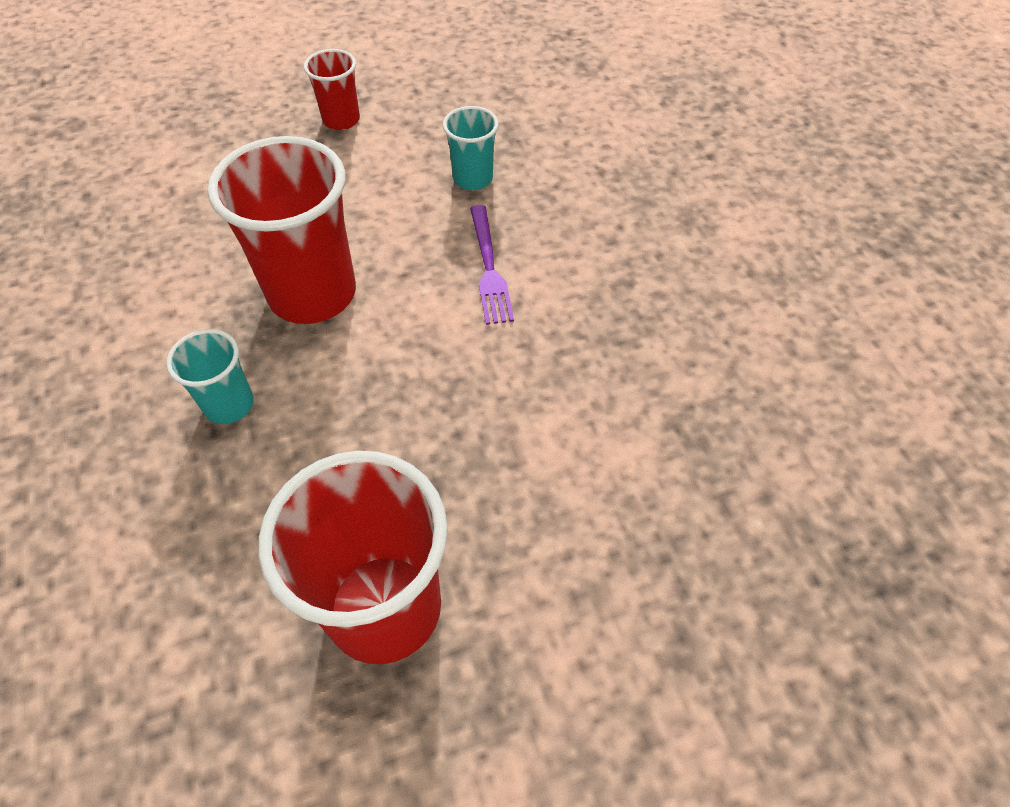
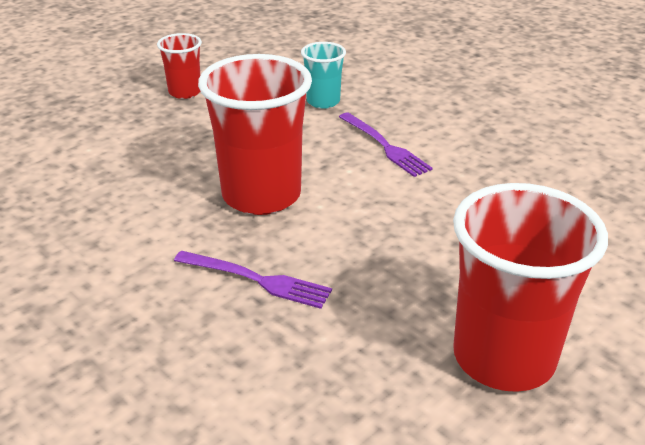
camera: 25 degrees left, 20 degrees down
(229, 405) = (257, 280): turquoise cup -> purple fork

